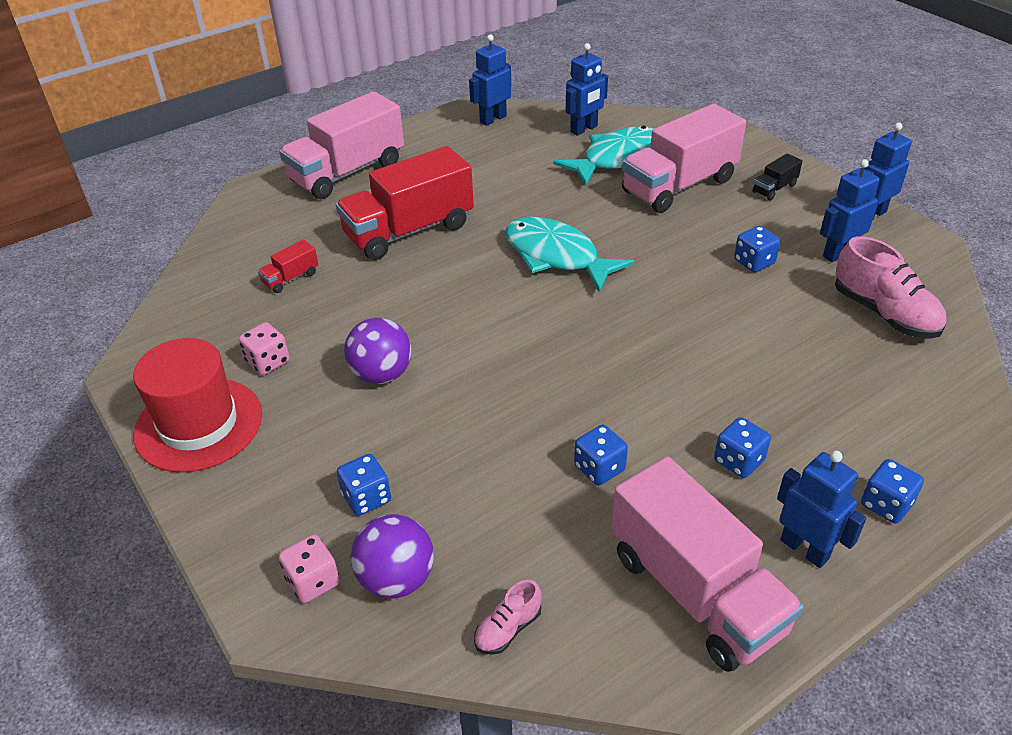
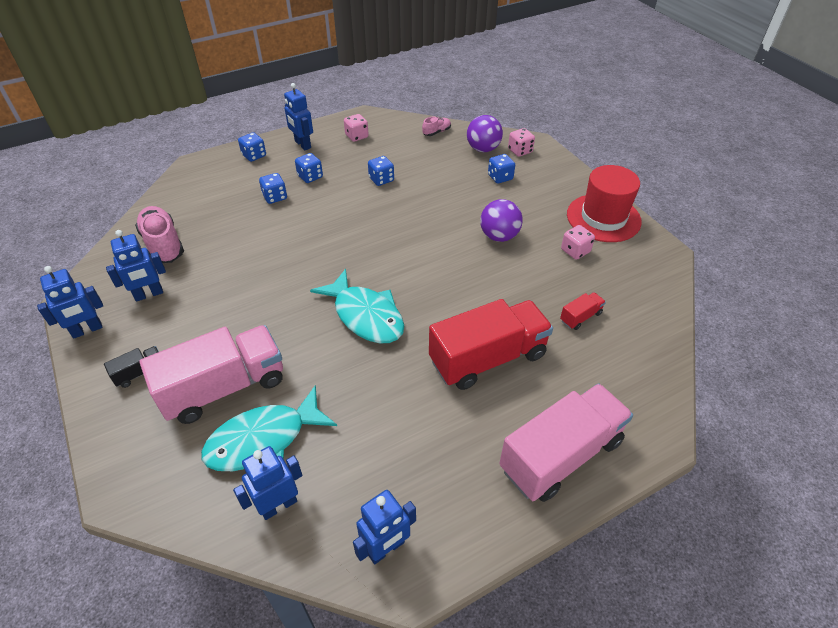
camera: 175 degrees left, 5 degrees up
(695, 591) = (356, 136): pink truck -> pink dice
(754, 262) = (217, 293): blue dice -> blue dice (275, 197)

